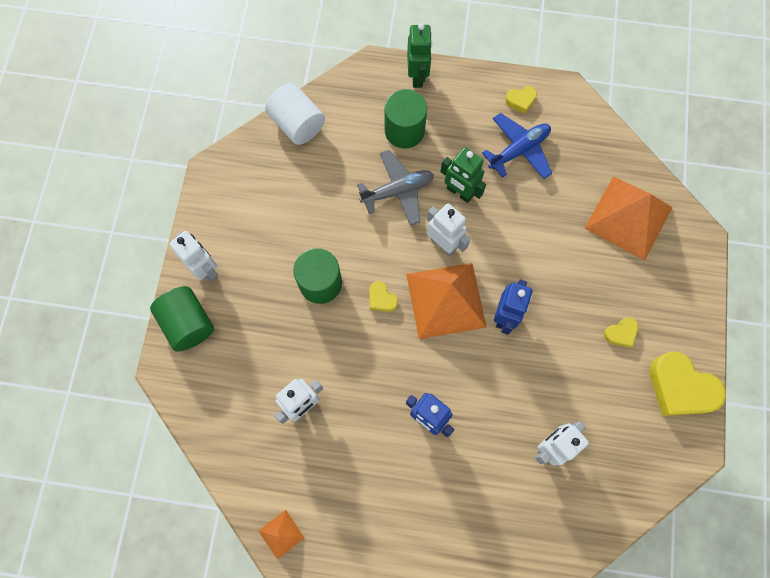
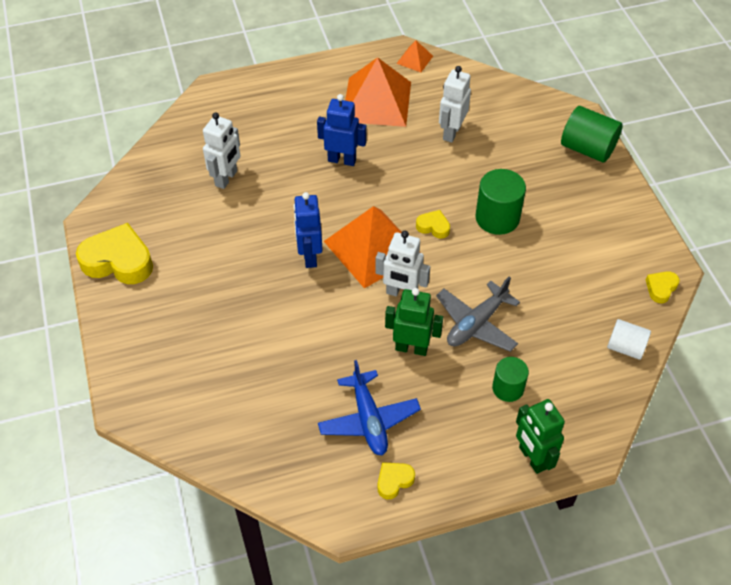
camera: 155 degrees right, 20 degrees down
(205, 269) = (607, 190): white robot -> none
(297, 124) = (625, 347): white cylinder -> white cylinder, size x0.64
(404, 130) = (508, 388): green cylinder -> green cylinder, size x0.64
(519, 150) = (368, 419): blue plane -> blue plane turned 45 degrees counterclockwise
(620, 333) = (190, 283): yellow heart -> yellow heart (661, 288)
(628, 217) = (215, 395): orange pyramid -> orange pyramid (376, 101)

